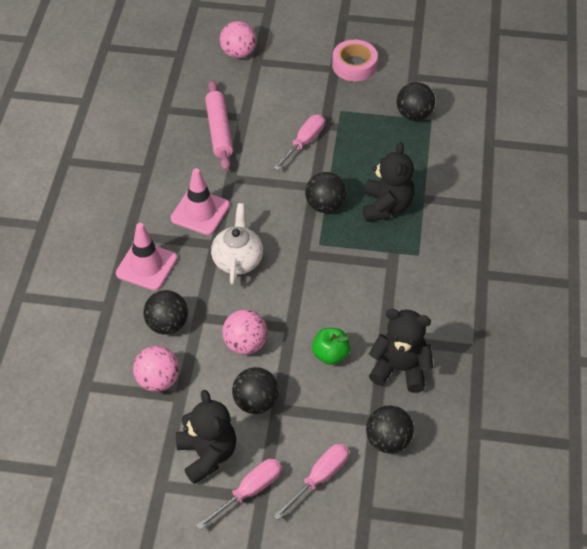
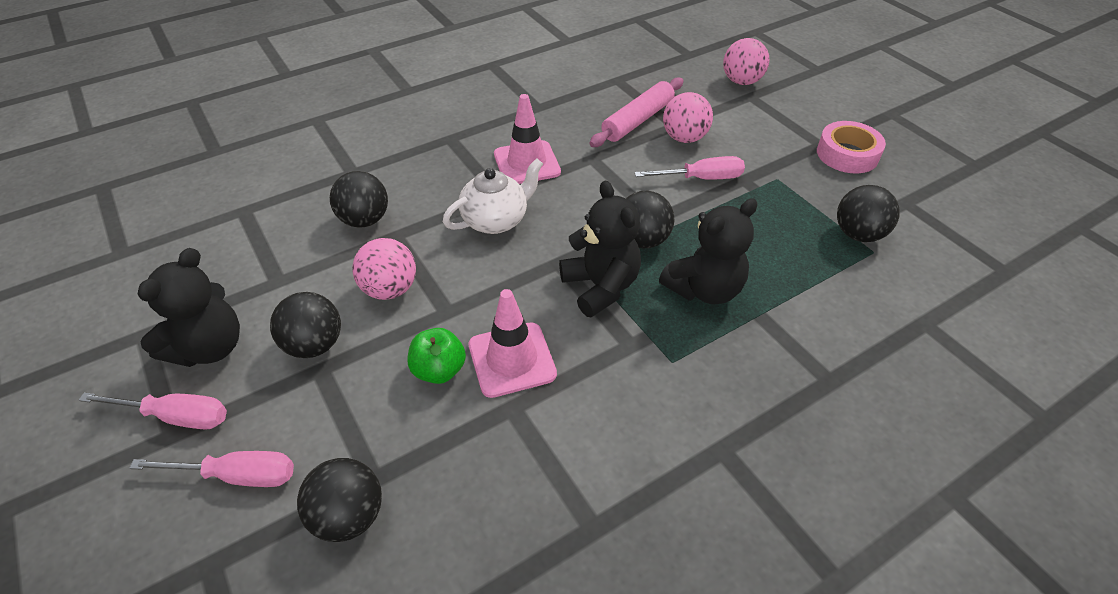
camera: 50 degrees right, 5 degrees down
(146, 266) = (424, 168): pink traffic cone -> pink traffic cone (512, 359)
(158, 380) = (286, 254): pink ball -> pink ball (684, 138)
(400, 369) = (478, 454): black teddy bear -> black teddy bear (600, 287)

